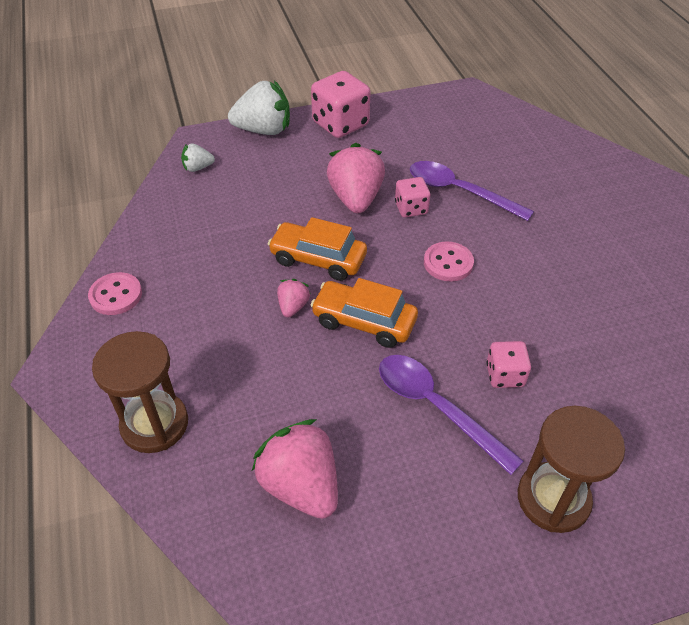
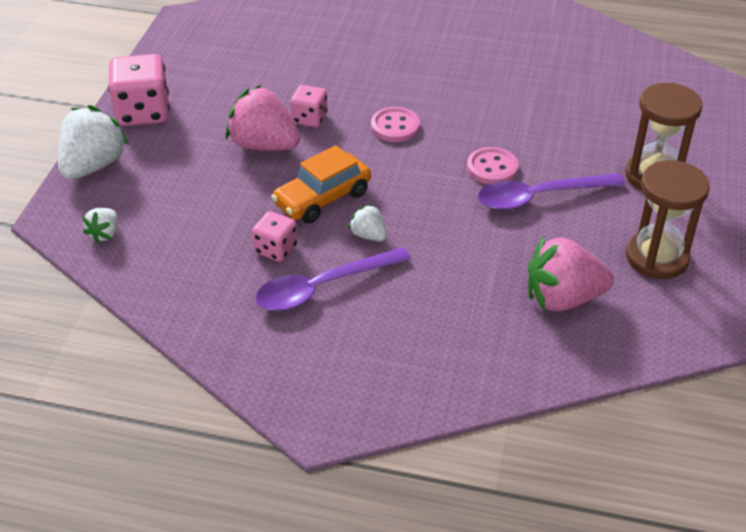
camera: 60 degrees left, 5 degrees down
(116, 295) = (248, 353): pink button -> pink button (492, 168)
(154, 424) = (439, 370): brown hourglass -> brown hourglass (657, 257)
(293, 307) = (368, 235): pink strawberry -> white strawberry
(364, 322) = (421, 200): orange car -> none
(459, 191) = (315, 83): purple spoon -> purple spoon (323, 287)
(505, 375) = (534, 149): pink dice -> pink dice (276, 249)

